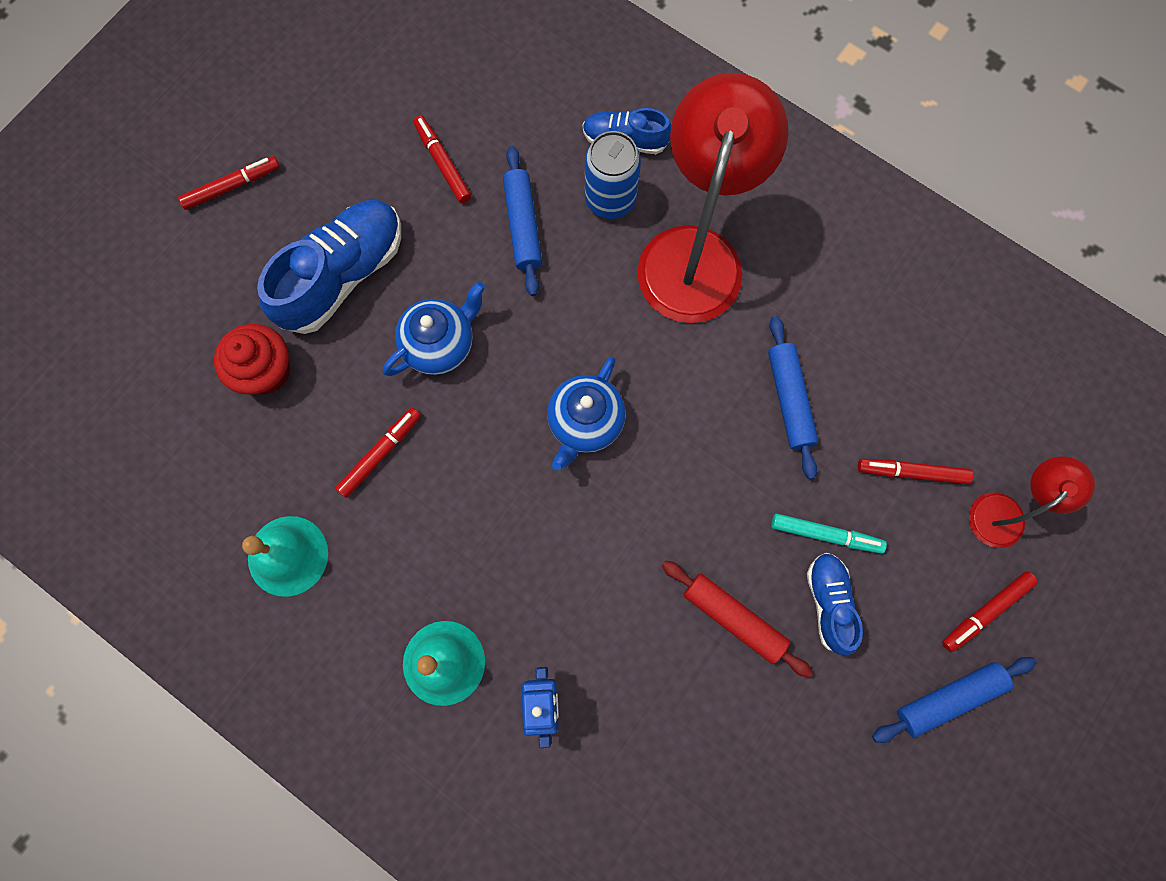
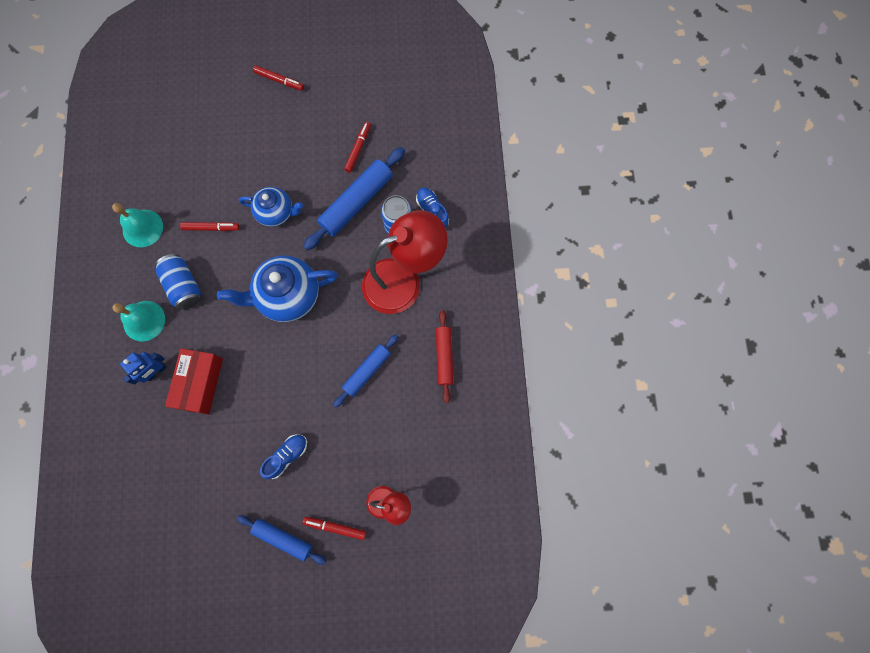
camera: 50 degrees right, 0 degrees up
(266, 371) = (211, 158): red cupcake -> none
(343, 275) = (275, 152): blue shoe -> none
(439, 561) = (184, 286): none -> blue can
(523, 226) = (356, 202): blue rolling pin -> blue rolling pin, size x1.61
(585, 422) = (288, 296): blue teapot -> blue teapot, size x1.59
(615, 649) = (199, 383): none -> red box
(733, 618) = (249, 421): red rolling pin -> red rolling pin (444, 357)
(825, 535) = (316, 432): turquoise marker -> none
(912, 472) = (375, 448): red marker -> none

